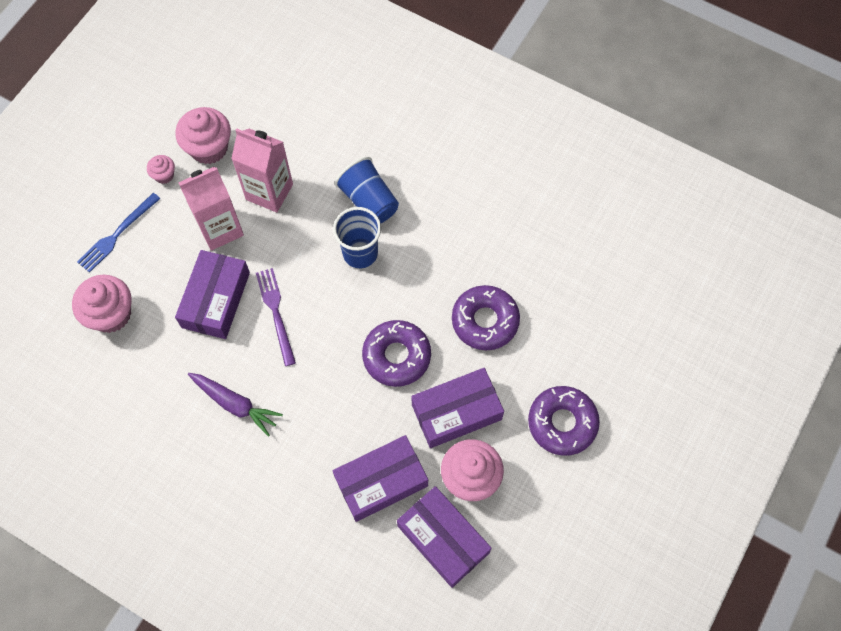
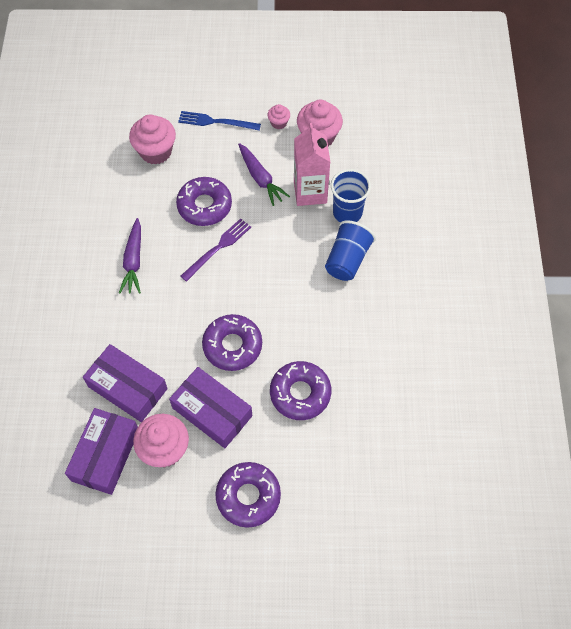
camera: 60 degrees right, 5 degrees down
(215, 300) = (204, 206): purple box -> purple donut
(220, 229) = (260, 178): pink carton -> purple carrot
(360, 253) = (300, 277): blue cup -> blue cup (347, 213)

